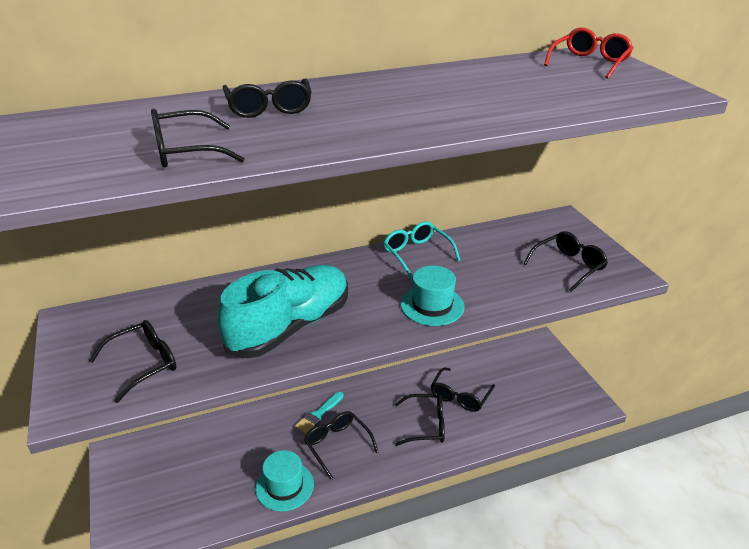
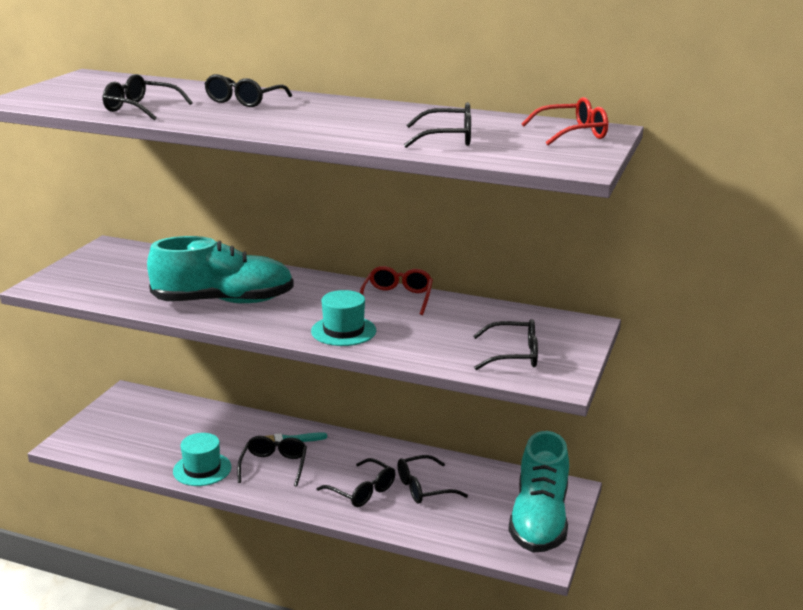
camera: 40 degrees right, 10 degrees down
(144, 364) = (110, 283): black glasses -> black glasses (448, 138)
(416, 254) = (397, 298): turquoise glasses -> red glasses
(552, 376) = (539, 519): none -> turquoise shoe

